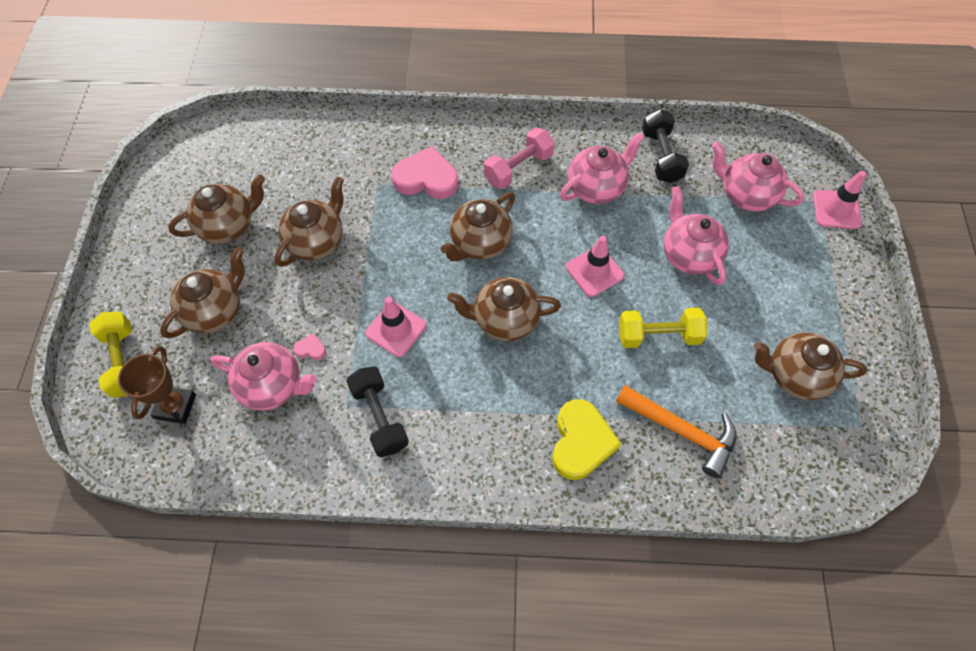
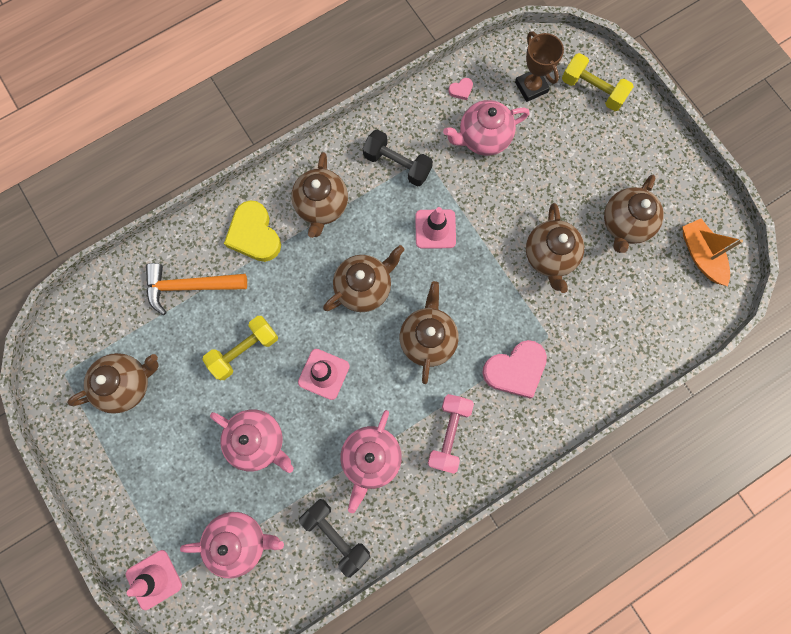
camera: 145 degrees right, 15 degrees up
(196, 166) = (701, 255): none -> orange boat
(215, 310) = (569, 159): brown teapot -> brown teapot (322, 206)
(310, 349) = (481, 177): pink heart -> pink heart (461, 90)

